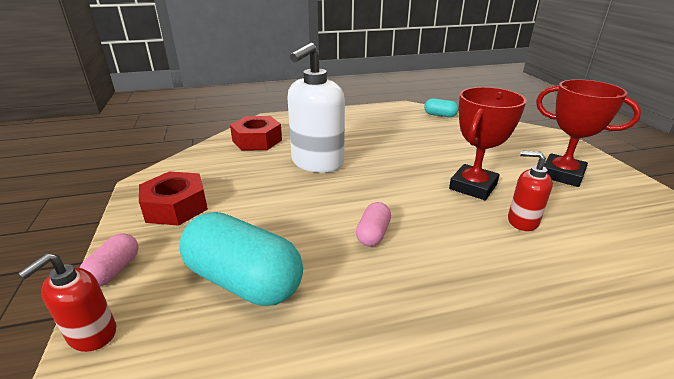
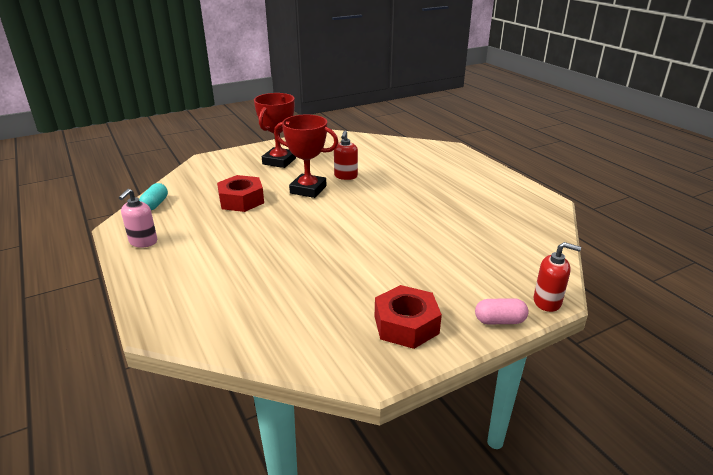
camera: 105 degrees left, 0 degrees up
(244, 280) = (464, 259): turquoise capsule -> none
(257, 140) = (239, 316): red nut -> red nut (241, 200)
(317, 163) = (288, 261): white soap dispenser -> none
(373, 234) = (387, 221): pink capsule -> none
(377, 113) = (143, 242): none -> pink soap dispenser

